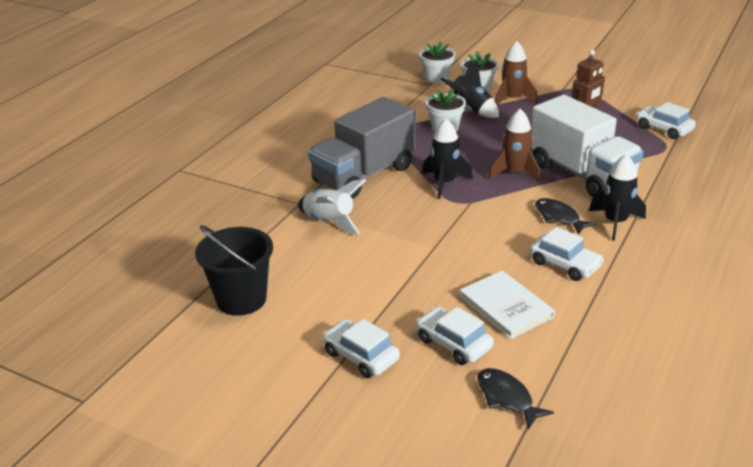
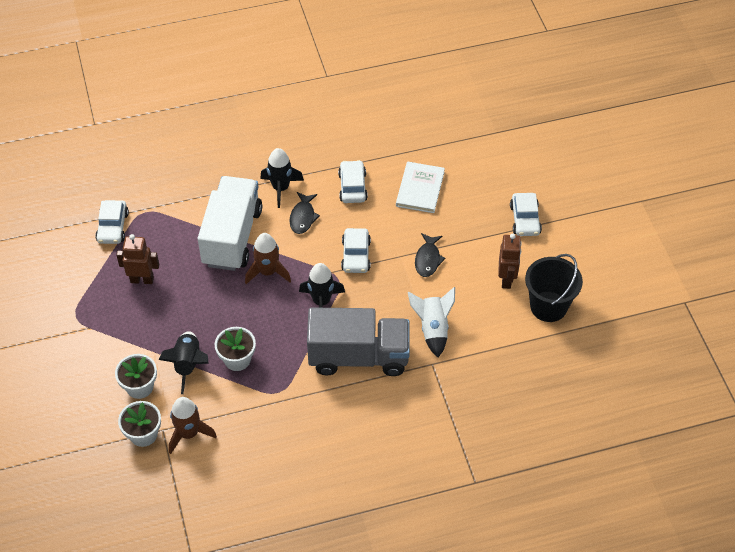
camera: 135 degrees left, 20 degrees up
(310, 293) = (506, 279): none -> brown robot
(453, 343) = (473, 191): white car -> white car (356, 256)
(507, 398) = (486, 149): black fish -> black fish (428, 259)
(512, 100) = (142, 348): brown rocket -> brown rocket (189, 433)

